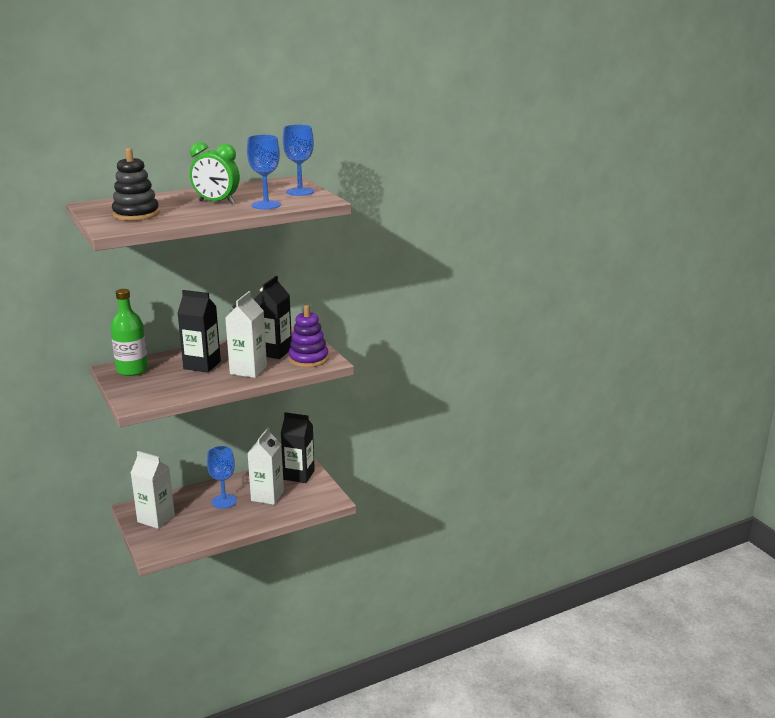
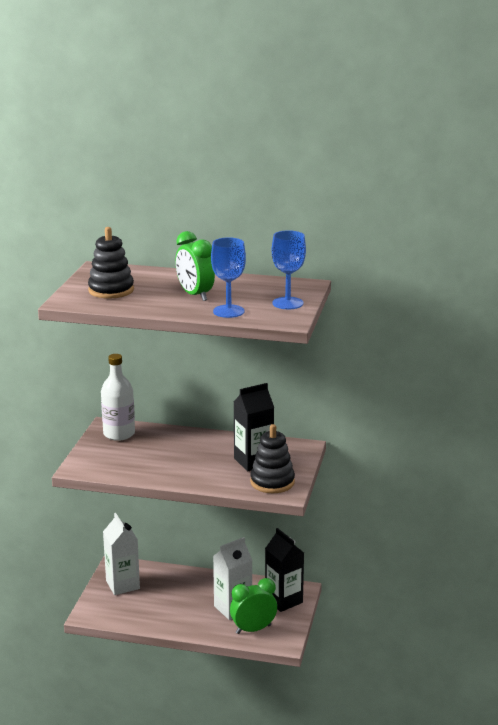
camera: 40 degrees right, 0 degrees up
(132, 370) = (119, 434): green bottle -> white bottle
(202, 365) = (177, 451): black carton -> none
(224, 501) = (192, 595): blue goblet -> none
(248, 370) = (206, 472): white carton -> none
(300, 502) = (253, 629): none -> green clock
(308, 359) = (272, 482): purple stacking toy -> black stacking toy

